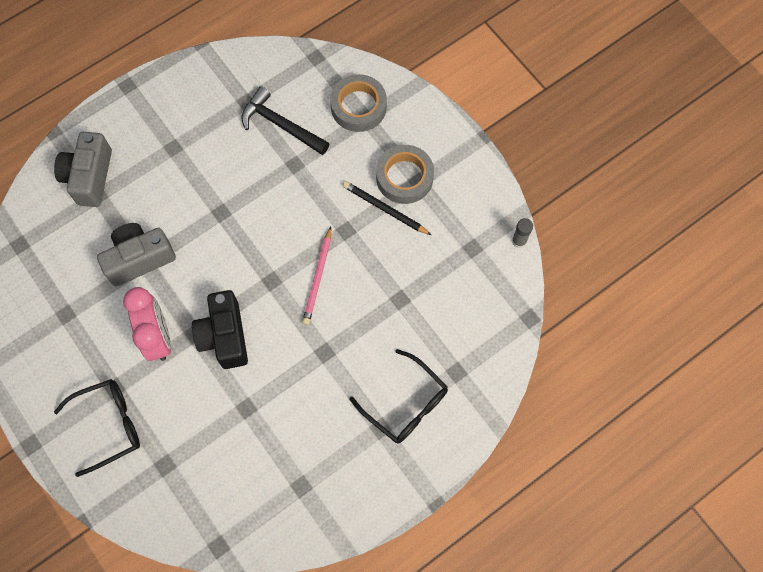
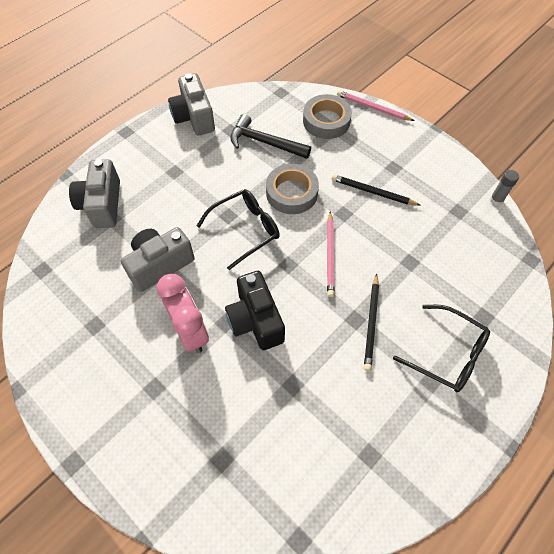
camera: 10 degrees left, 10 degrees down
(109, 425) = (154, 427): black glasses -> black glasses (245, 229)
(207, 77) = (194, 117): none -> grey camera
(339, 359) = (371, 323): none -> black pencil
(404, 177) = (381, 166): grey tape -> grey tape (291, 193)
(418, 96) = (372, 108): none -> pink pencil

